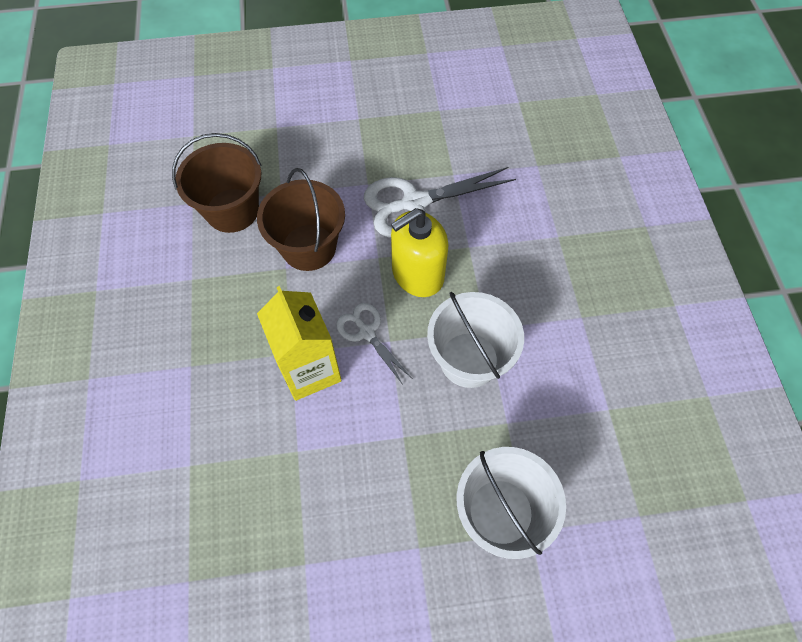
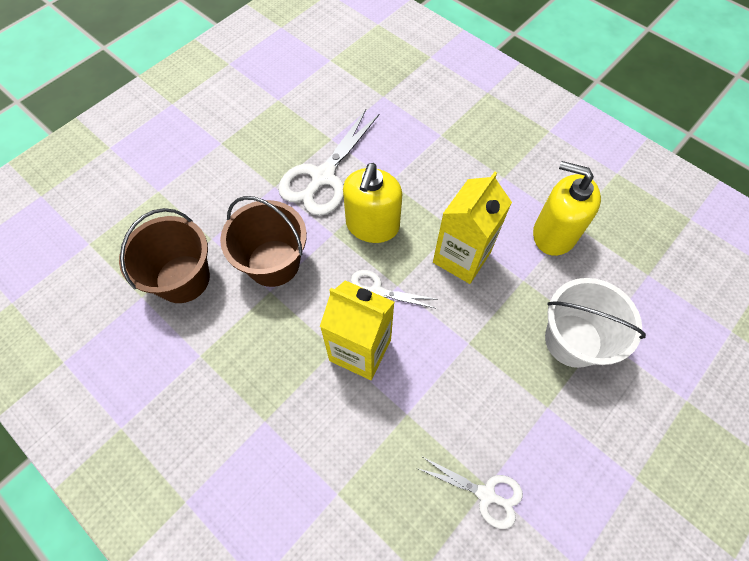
camera: 40 degrees left, 0 degrees up
(297, 569) = (486, 494): none -> white scissors
(469, 359) = (461, 257): white bucket -> yellow carton
(579, 404) = (554, 234): none -> yellow soap dispenser

